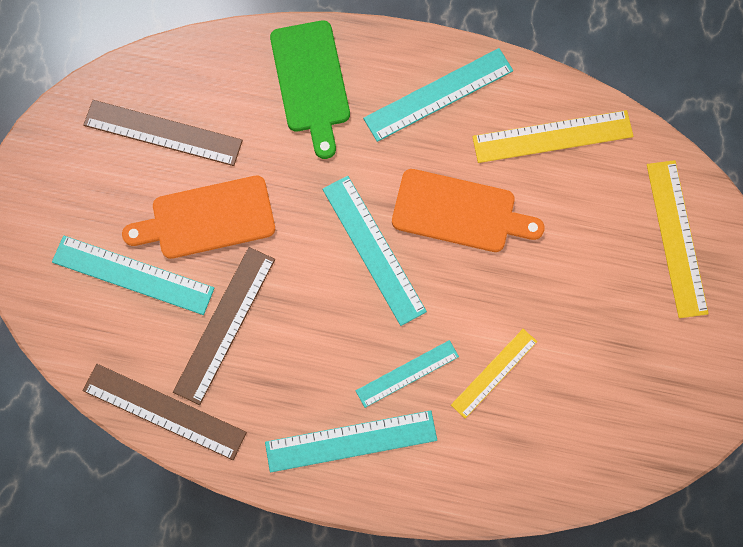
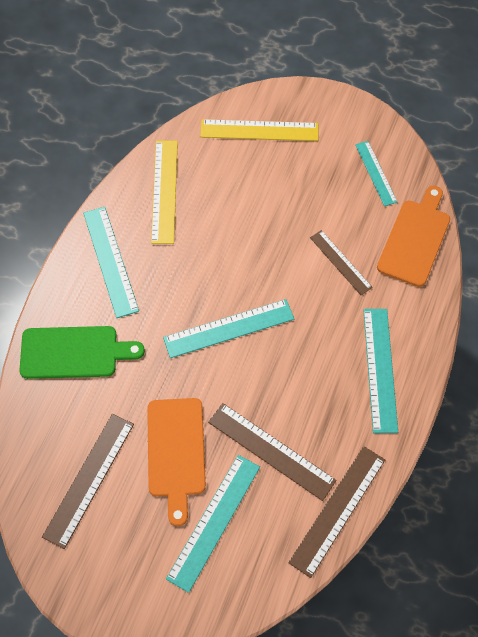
camera: 80 degrees left, 10 degrees down
(407, 373) = (332, 321): turquoise ruler -> turquoise ruler (375, 173)
(459, 212) = (211, 263): orange cutting board -> orange cutting board (415, 239)
(494, 373) = (340, 262): yellow ruler -> brown ruler

